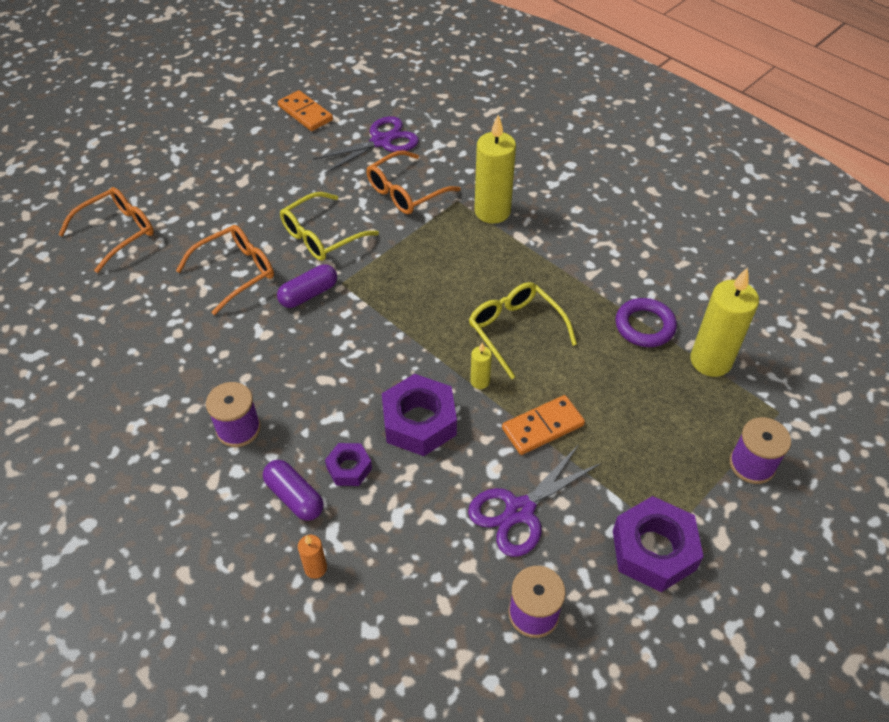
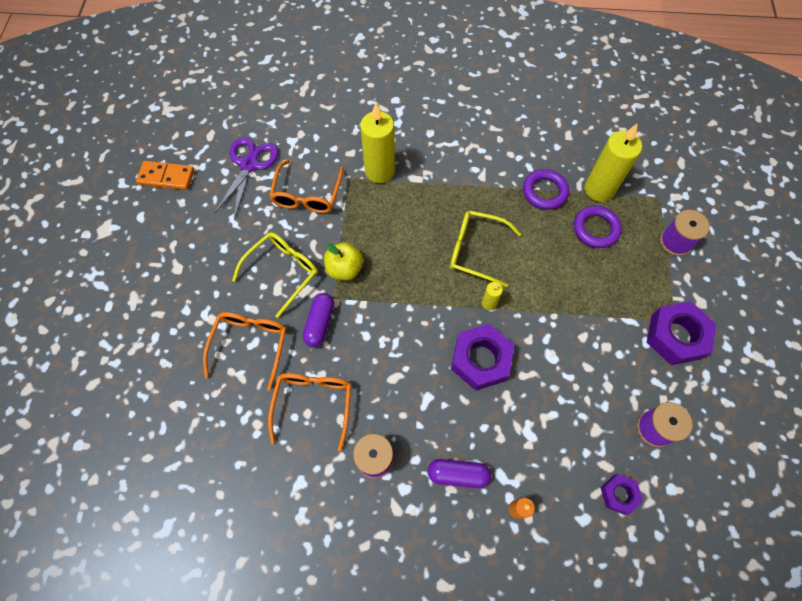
camera: 40 degrees left, 15 degrees up
(118, 232) = (122, 380): orange glasses -> orange glasses (313, 403)
(321, 236) = (283, 272): yellow glasses -> yellow glasses turned 150 degrees counterclockwise
(349, 468) = (470, 426): purple nut -> purple nut (619, 494)
(375, 267) = (344, 269): none -> yellow apple
(520, 511) = (590, 371): purple scissors -> none
(543, 427) = (552, 305): orange domino -> none
(667, 393) = (595, 229): none -> purple ring

